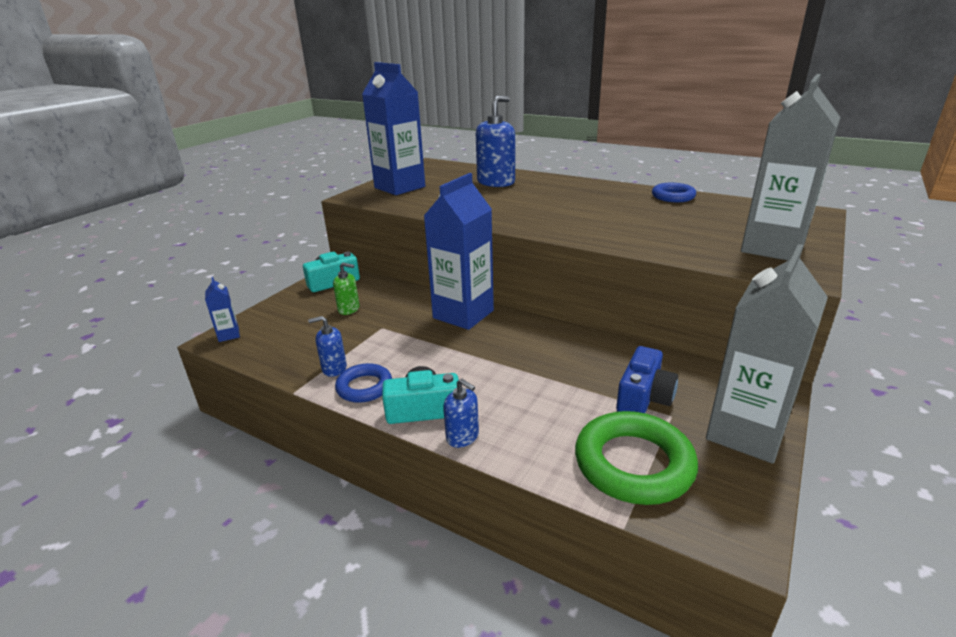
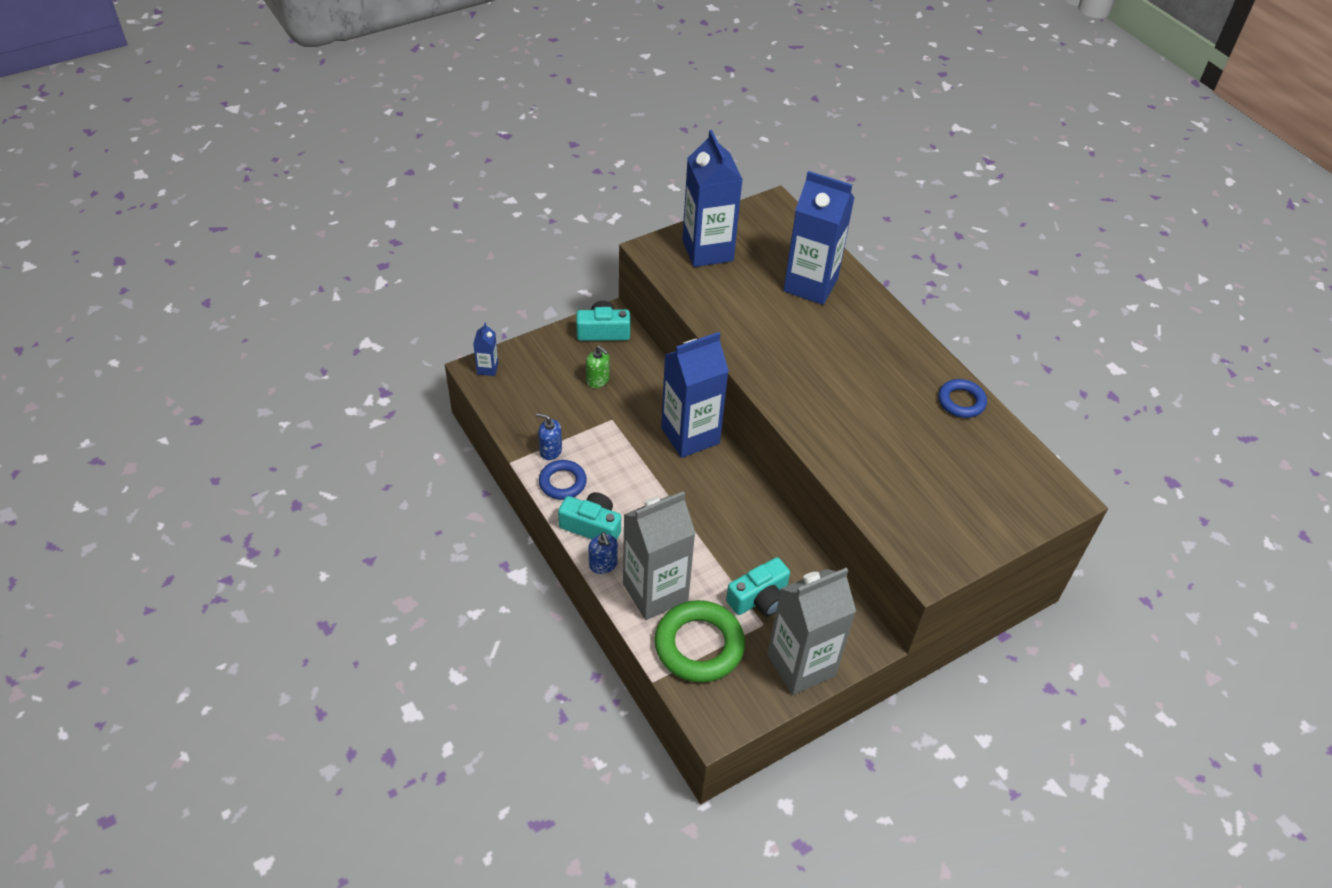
camera: 25 degrees right, 20 degrees up
(496, 182) = (810, 285): blue soap dispenser -> blue carton
(644, 397) = (759, 598): blue camera -> turquoise camera
(772, 248) = (951, 526): grey carton -> grey carton (655, 592)

